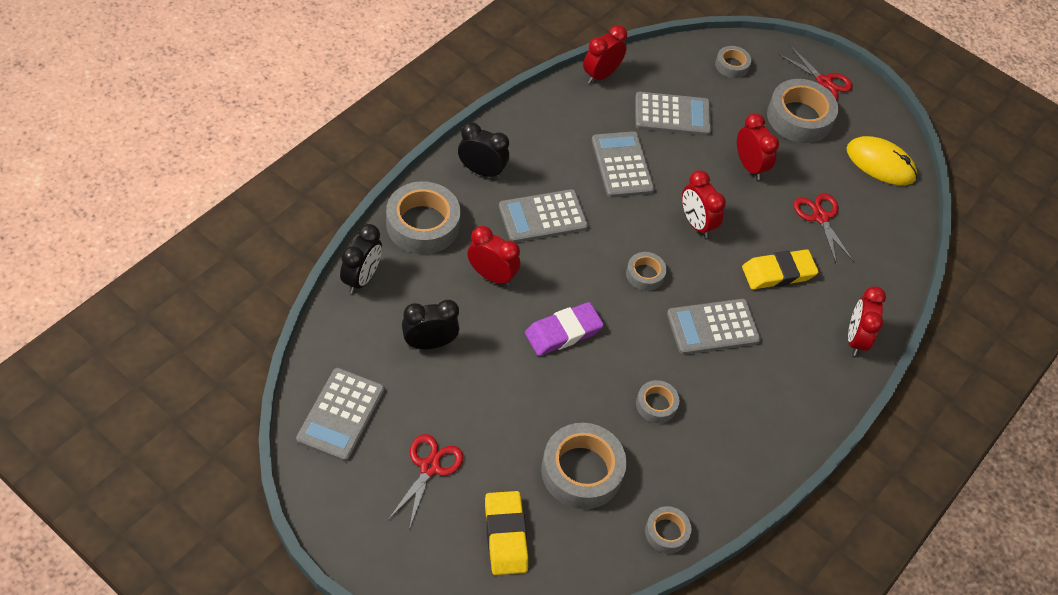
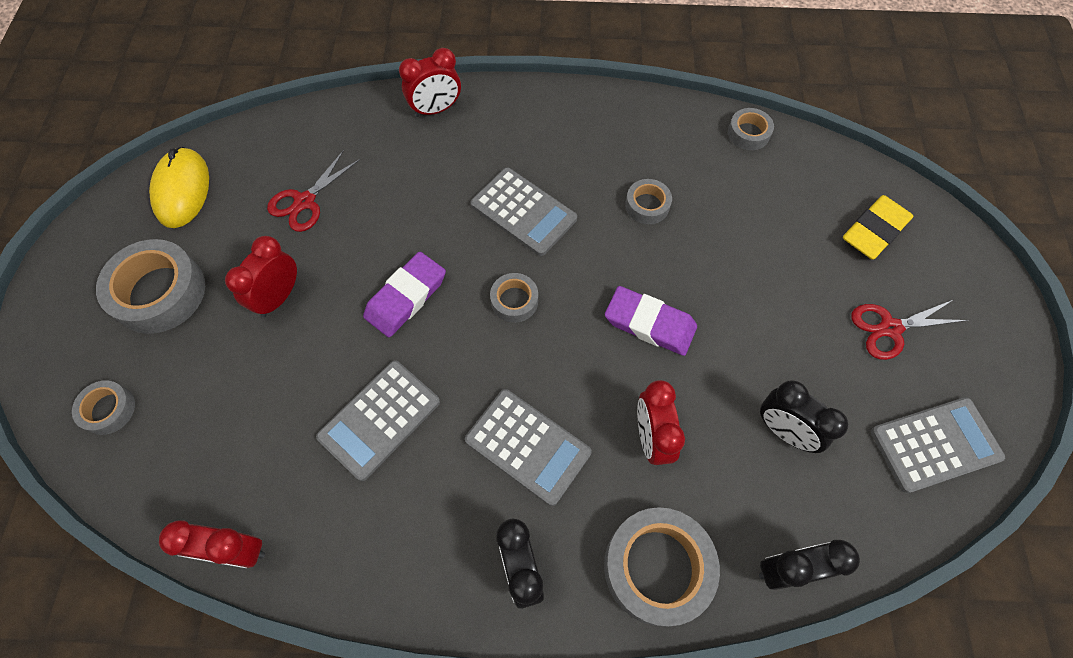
camera: 120 degrees left, 10 degrees up
(581, 471) = (764, 217): grey tape -> none
(672, 115) = (251, 420): grey calculator -> none
(696, 223) = (406, 297): red clock -> purple eraser
(778, 273) = (410, 198): yellow eraser -> none
(824, 82) = (75, 300): red scissors -> none

